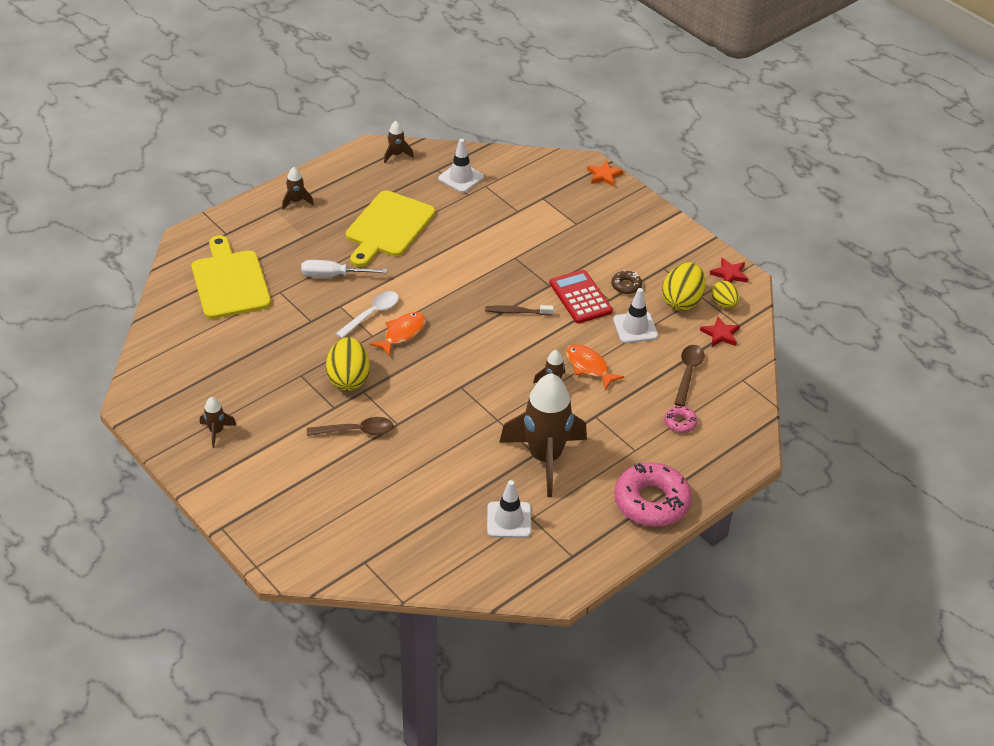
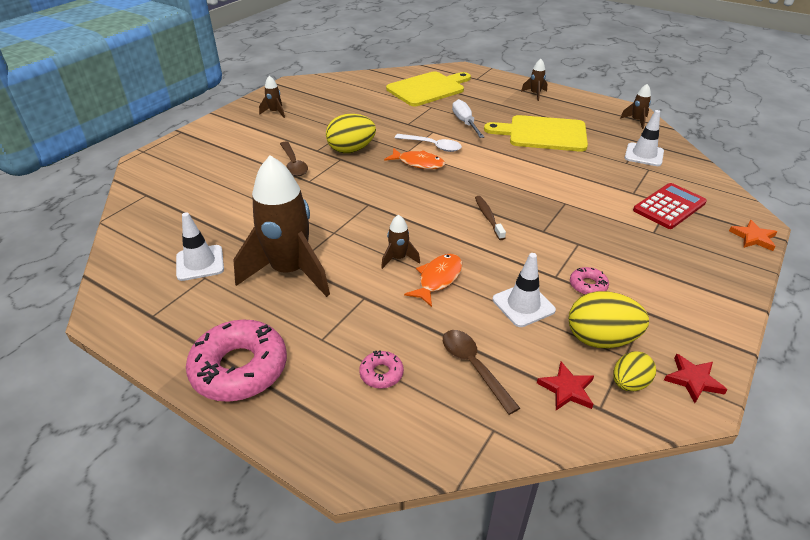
camera: 75 degrees right, 5 degrees down
(580, 297) = (541, 254): red calculator -> red calculator (669, 206)
(626, 286) = (588, 285): brown donut -> pink donut
(688, 373) = (473, 367): brown spoon -> brown spoon turned 120 degrees counterclockwise

